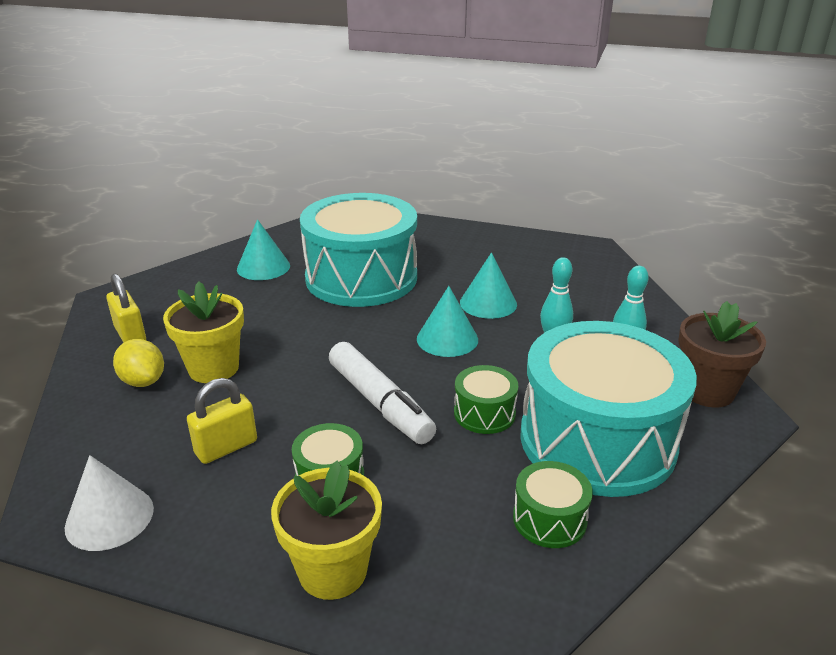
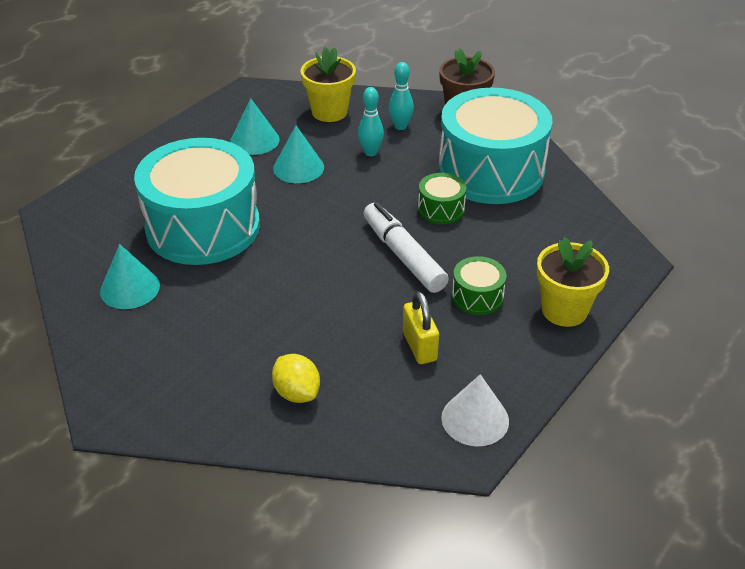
camera: 70 degrees left, 10 degrees up
(130, 335) = (205, 399): yellow padlock -> none
(143, 381) = (297, 393): yellow lemon -> yellow lemon turned 75 degrees clockwise
(213, 368) = (302, 343): yellow flower pot -> yellow flower pot (329, 112)
(379, 403) = (403, 256): white marker -> white marker turned 105 degrees counterclockwise
(447, 339) = (338, 202): turquoise cone -> turquoise cone (254, 140)
(549, 519) = (552, 212): green drum -> none

